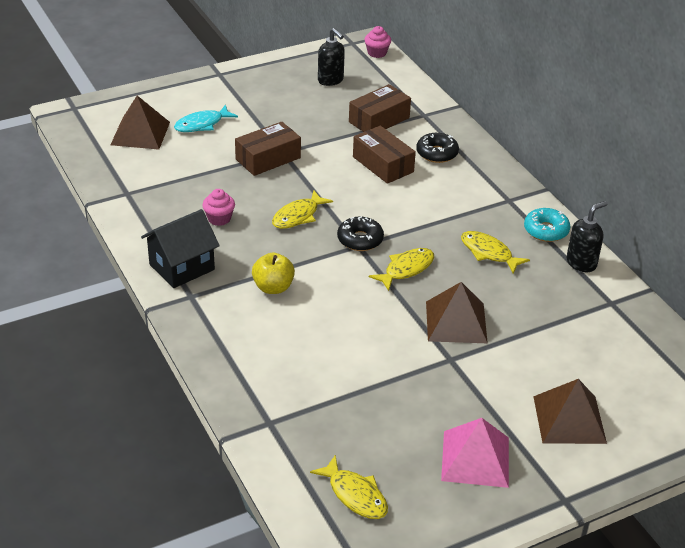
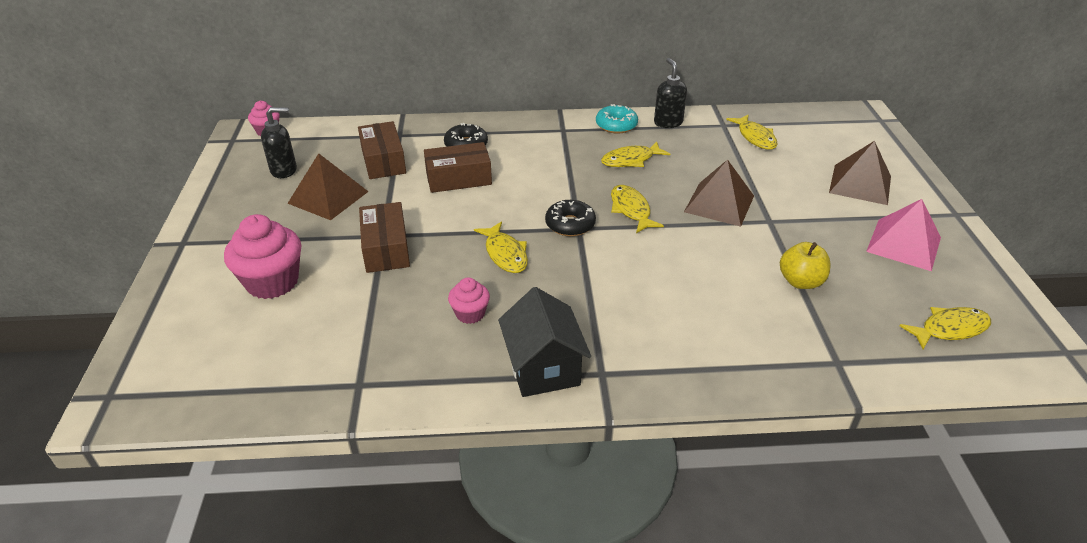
camera: 65 degrees left, 0 degrees up
(140, 133) = (238, 341): brown pyramid -> brown pyramid (328, 197)
(202, 124) = (272, 282): turquoise fish -> pink cupcake
(273, 287) = (617, 303): yellow apple -> yellow apple (800, 282)
(604, 329) = (755, 137): none -> yellow fish

